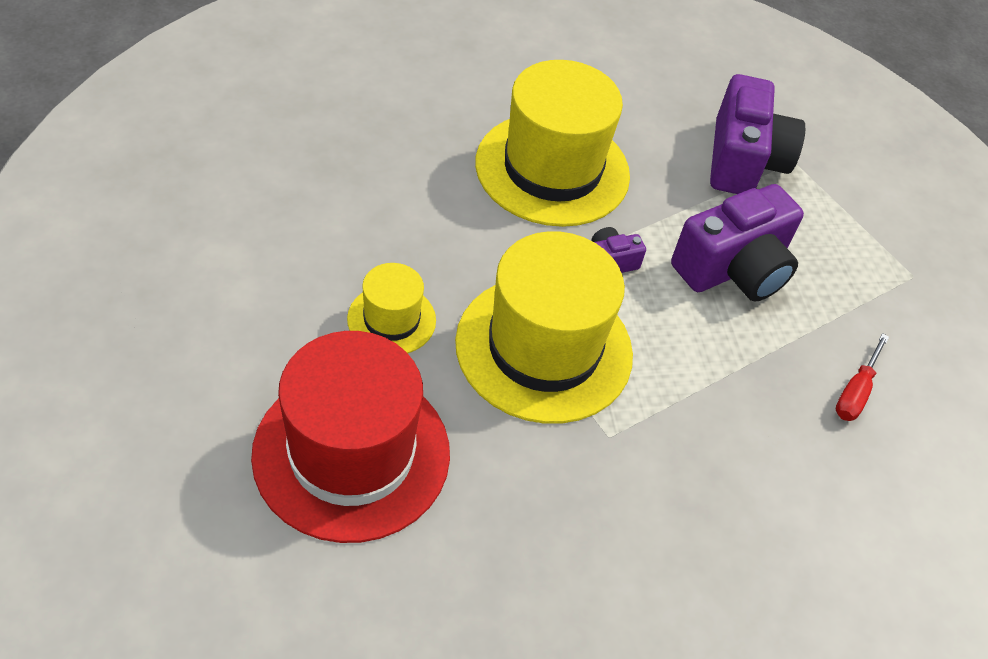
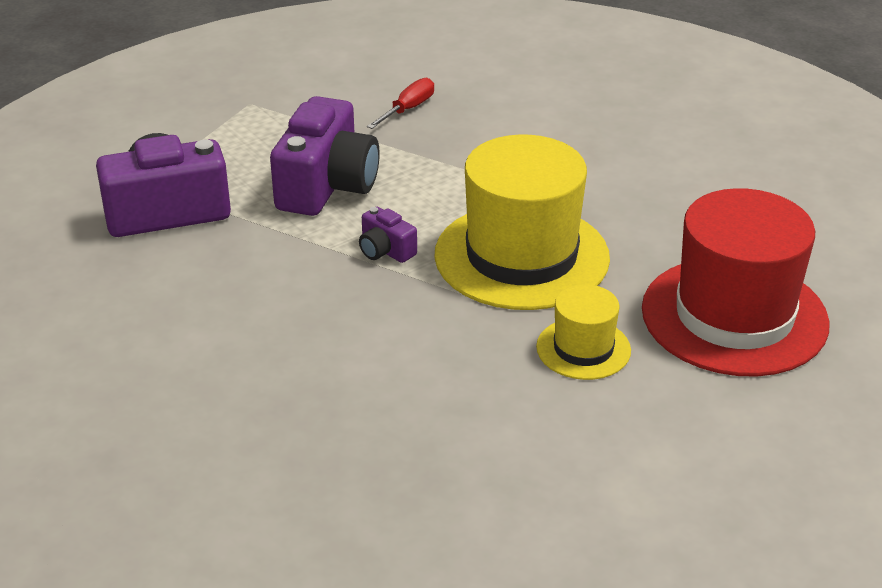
camera: 110 degrees left, 15 degrees down
(552, 169) = (285, 320): yellow hat -> none
(733, 269) = (327, 186): purple camera -> purple camera turned 75 degrees clockwise
(855, 392) = (408, 109): red screwdriver -> red screwdriver turned 60 degrees counterclockwise

